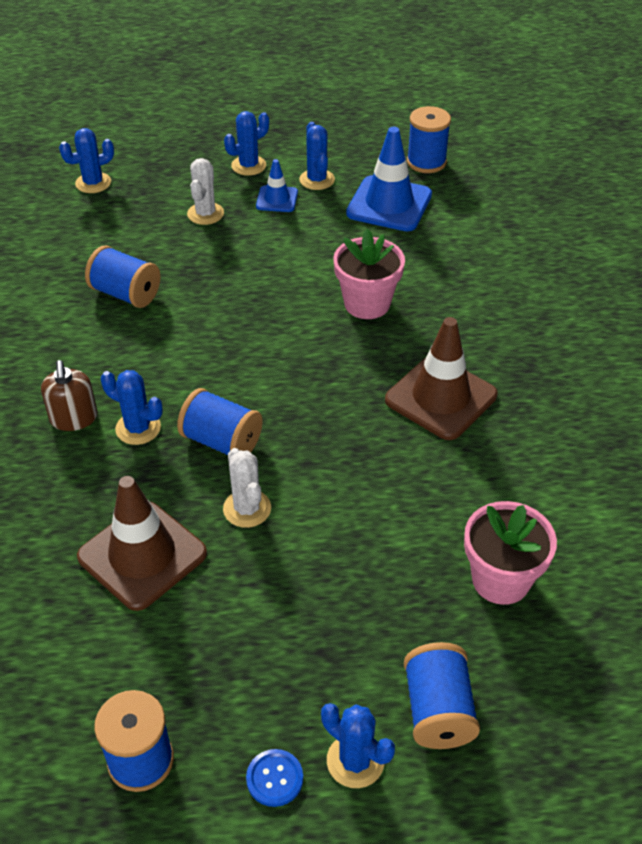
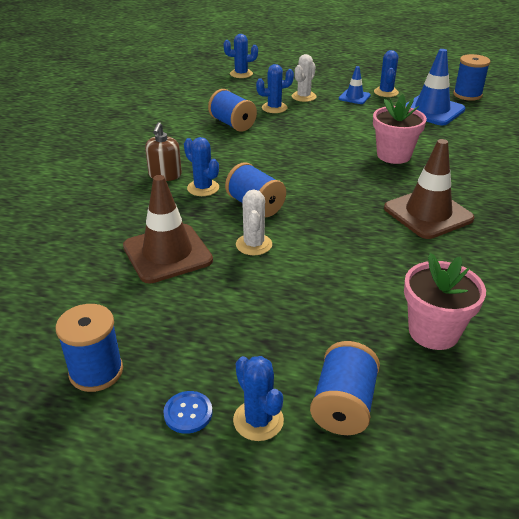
camera: 20 degrees right, 10 degrees down
(248, 165) = (343, 80): blue cactus -> blue cactus (274, 108)

